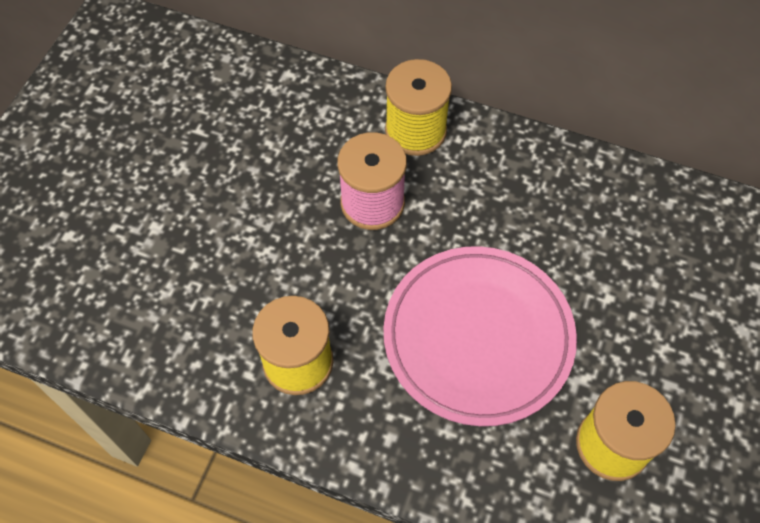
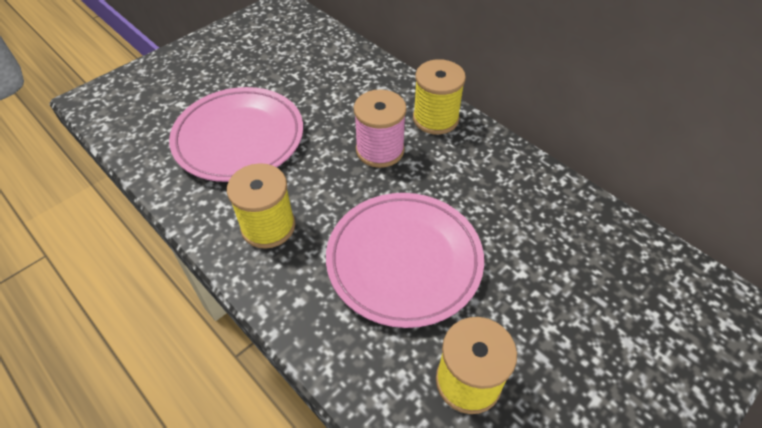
camera: 25 degrees right, 10 degrees down
(184, 256) = (239, 138): none -> pink plate

